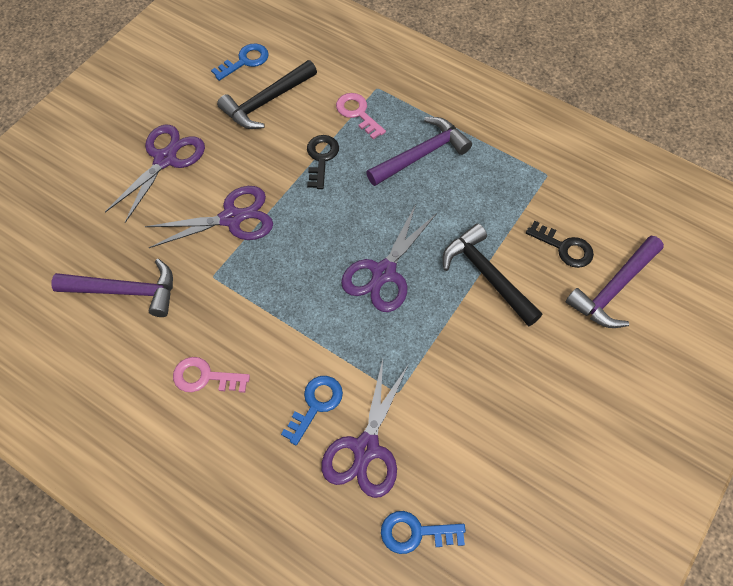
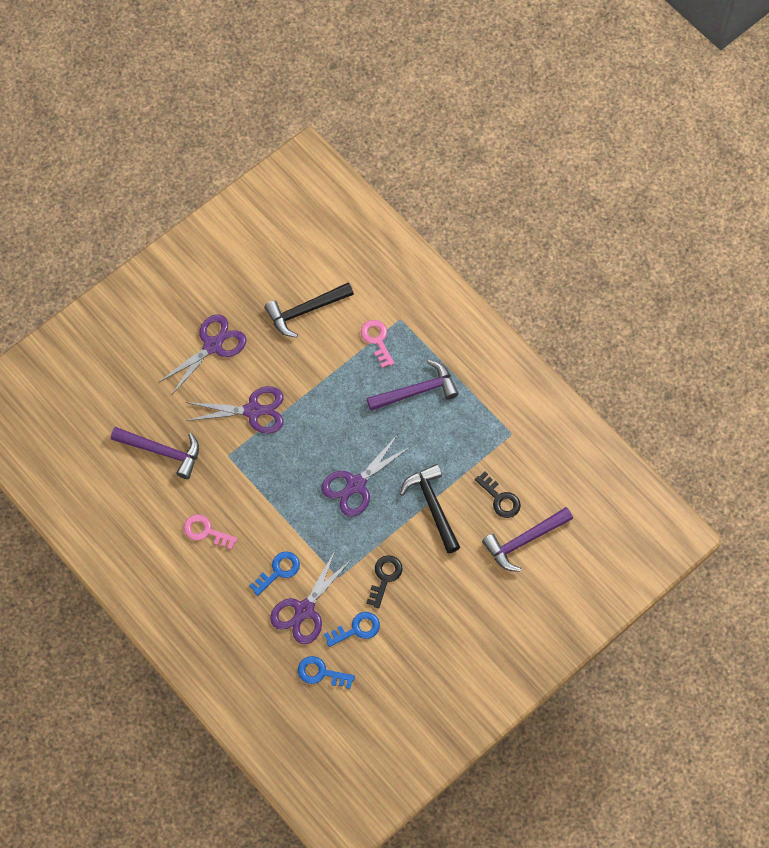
camera: 15 degrees right, 5 degrees up
(245, 61) = (297, 266): blue key -> blue key (356, 629)
(321, 158) = (336, 375): black key -> black key (385, 577)

